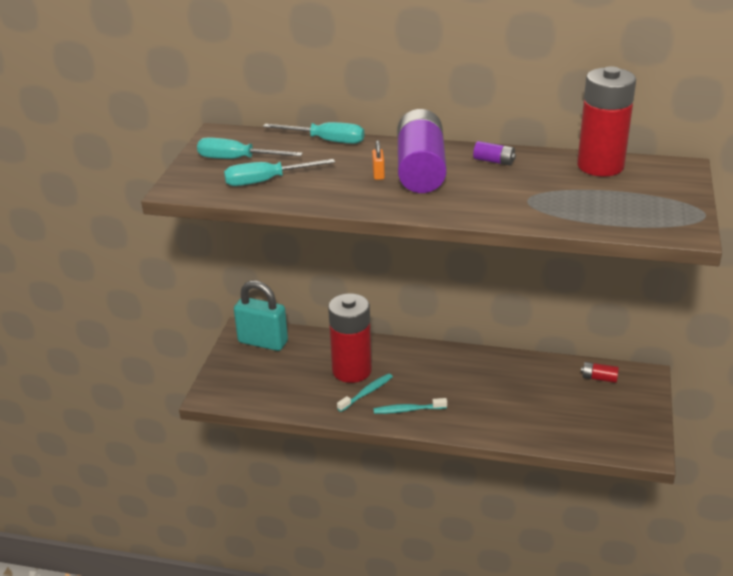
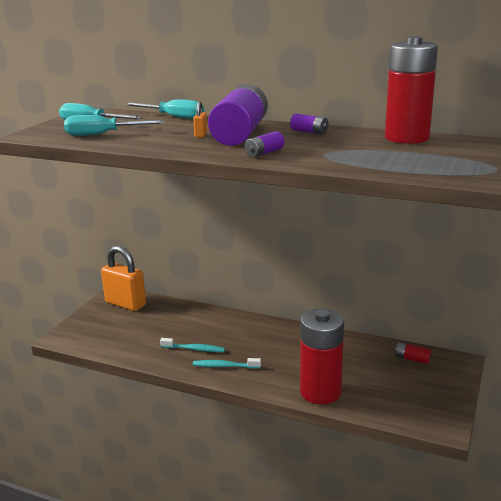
camera: 10 degrees right, 10 degrees down
(263, 342) = (125, 304): turquoise padlock -> orange padlock
(352, 370) = (189, 331): red battery -> red battery (320, 392)
(367, 393) = (194, 349): turquoise toothbrush -> turquoise toothbrush turned 45 degrees clockwise
(465, 204) = (264, 153): none -> purple battery

